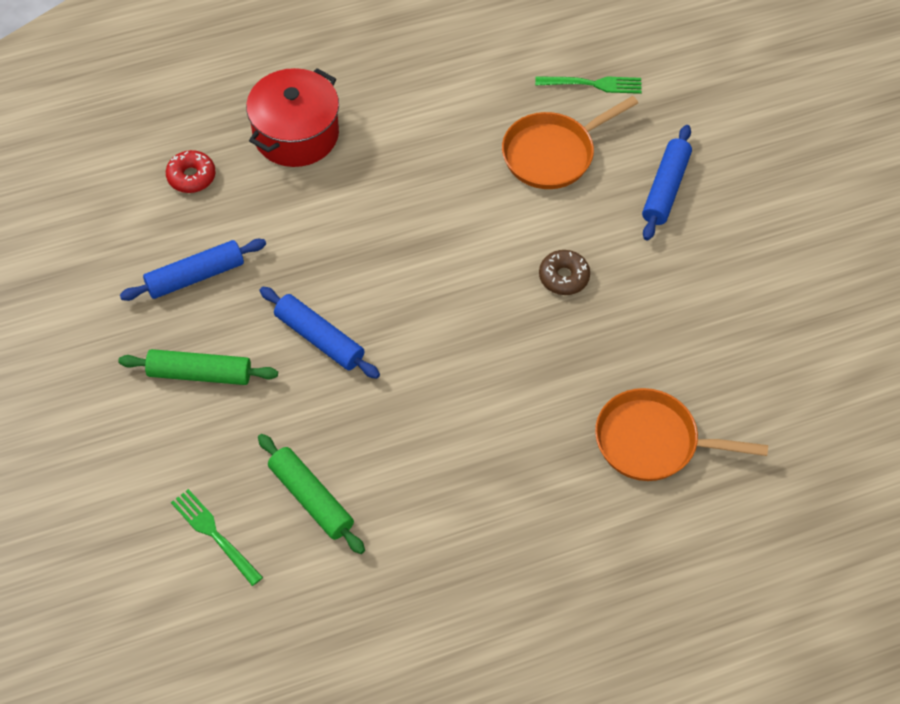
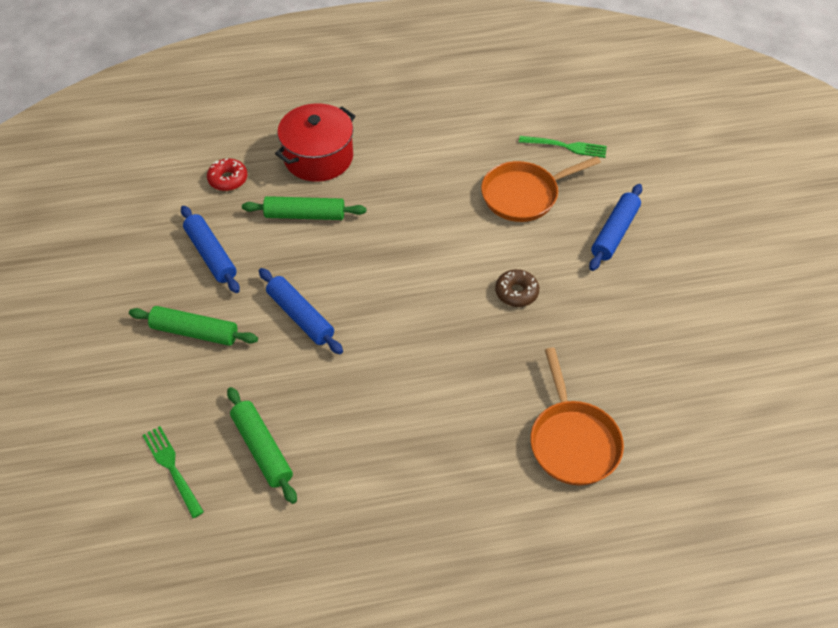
camera: 10 degrees right, 5 degrees down
(195, 276) = (211, 255): blue rolling pin -> blue rolling pin turned 75 degrees clockwise
(296, 211) = (305, 215): none -> green rolling pin
(653, 442) = (572, 441): orange pan -> orange pan turned 120 degrees counterclockwise

